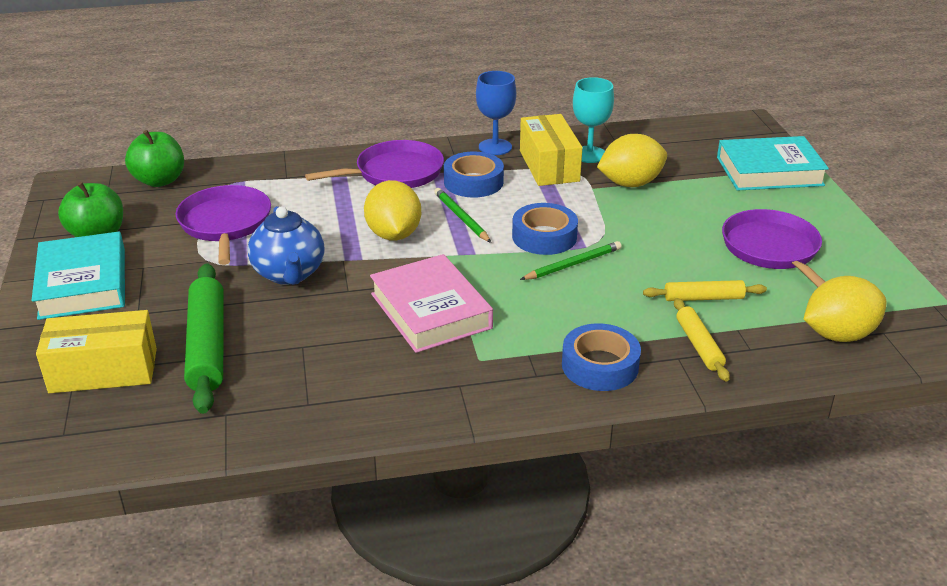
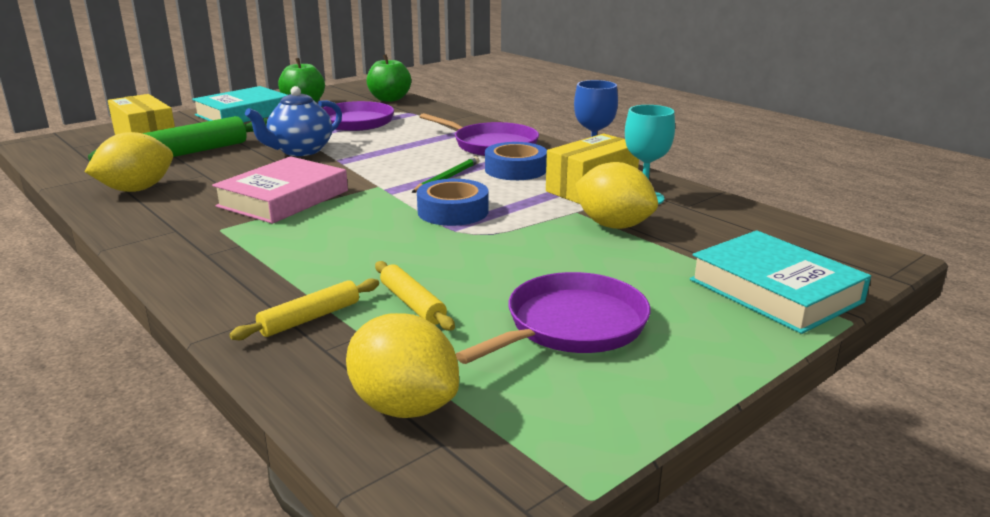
camera: 60 degrees right, 10 degrees down
(393, 234) = (391, 164): yellow lemon -> yellow lemon (137, 189)
(573, 264) = (415, 232): green pencil -> none
(600, 365) = (238, 277): blue tape -> none

